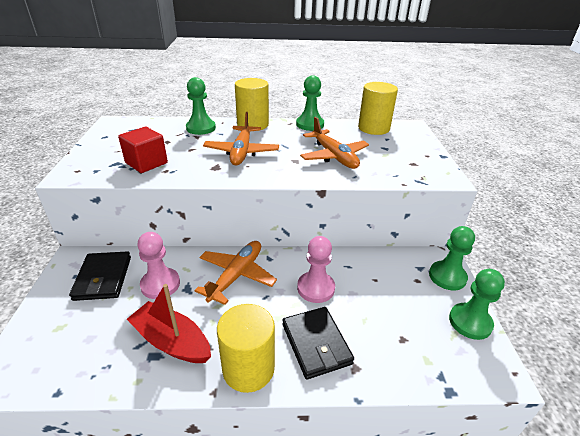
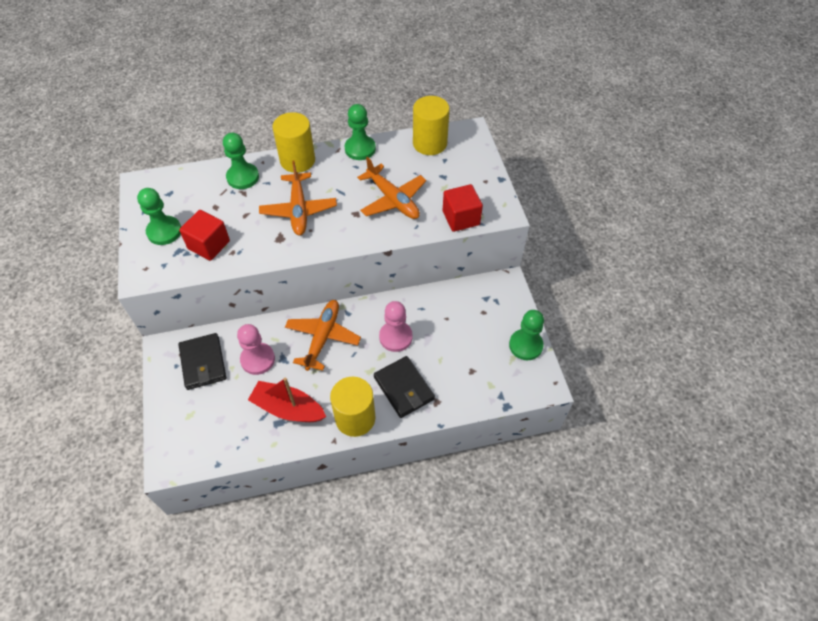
camera: 10 degrees left, 20 degrees up
(402, 176) = (461, 218): none -> red cube
(447, 277) = (509, 303): green pawn -> green pawn (164, 231)

